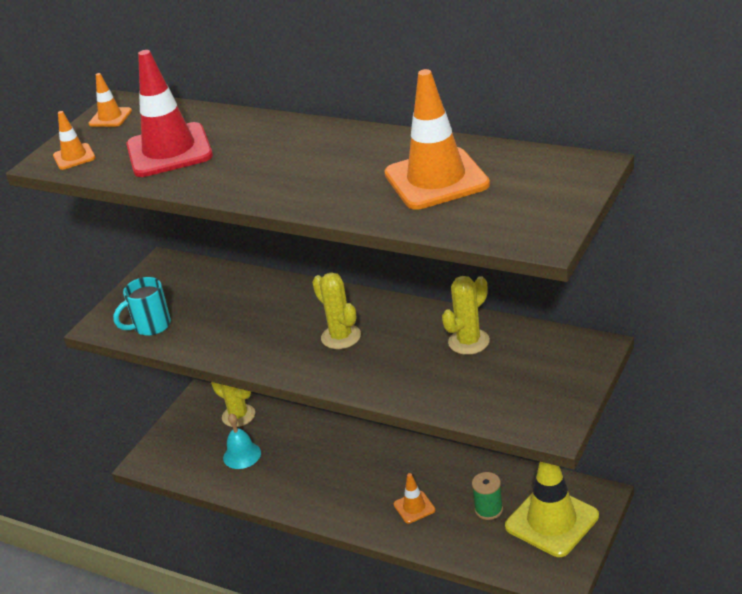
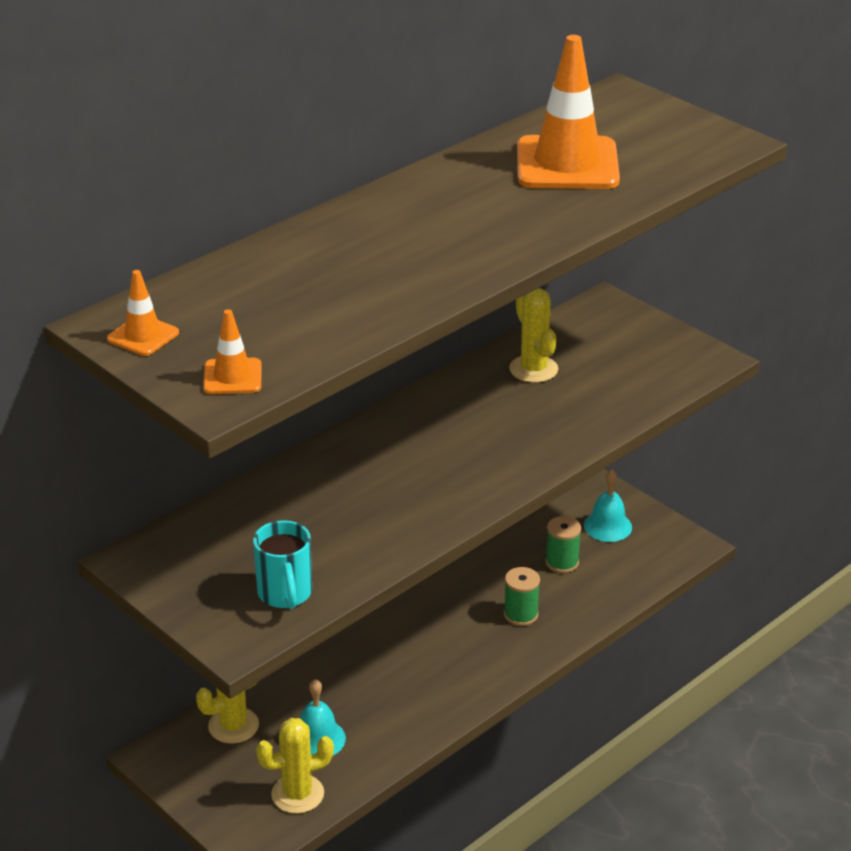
camera: 75 degrees left, 0 degrees up
(169, 151) = (306, 304): red traffic cone -> none
(341, 337) = (449, 448): yellow cactus -> yellow cactus (297, 794)
(414, 507) = (521, 614): orange traffic cone -> green spool
(552, 521) = (607, 526): yellow traffic cone -> turquoise bell

